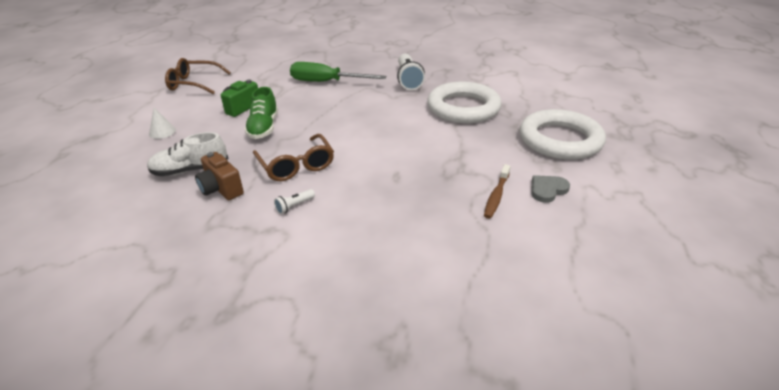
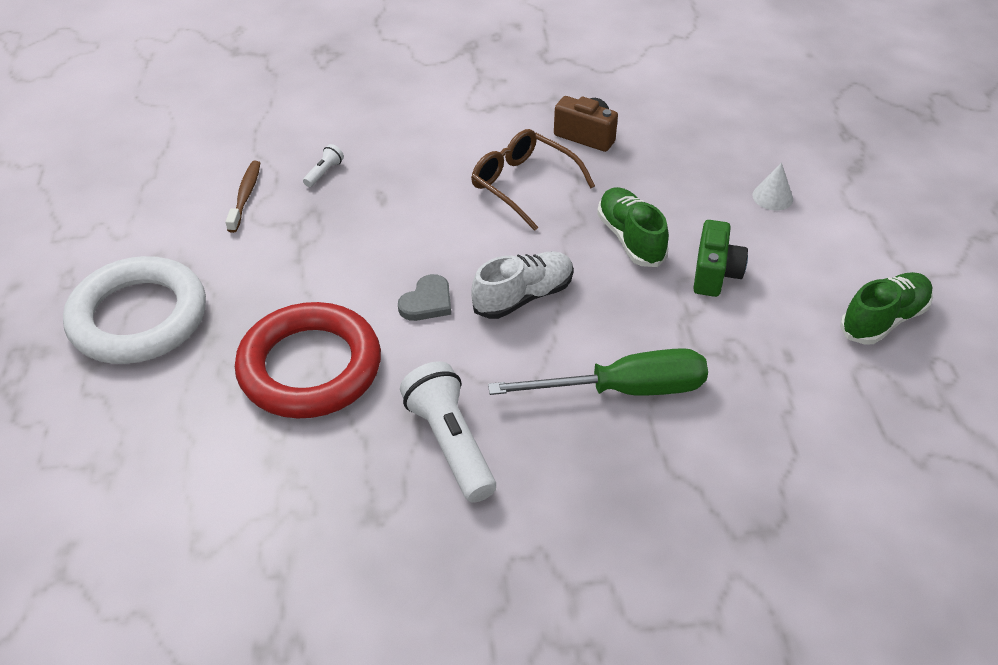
camera: 160 degrees right, 10 degrees up
(190, 170) = (652, 150): white shoe -> white shoe (523, 297)
(194, 83) = (883, 320): brown glasses -> green shoe
(294, 206) = (483, 135): white flashlight -> white flashlight (324, 172)
(463, 108) = (310, 367): white ring -> red ring
(547, 190) = (178, 218): grey heart -> grey heart (427, 302)

